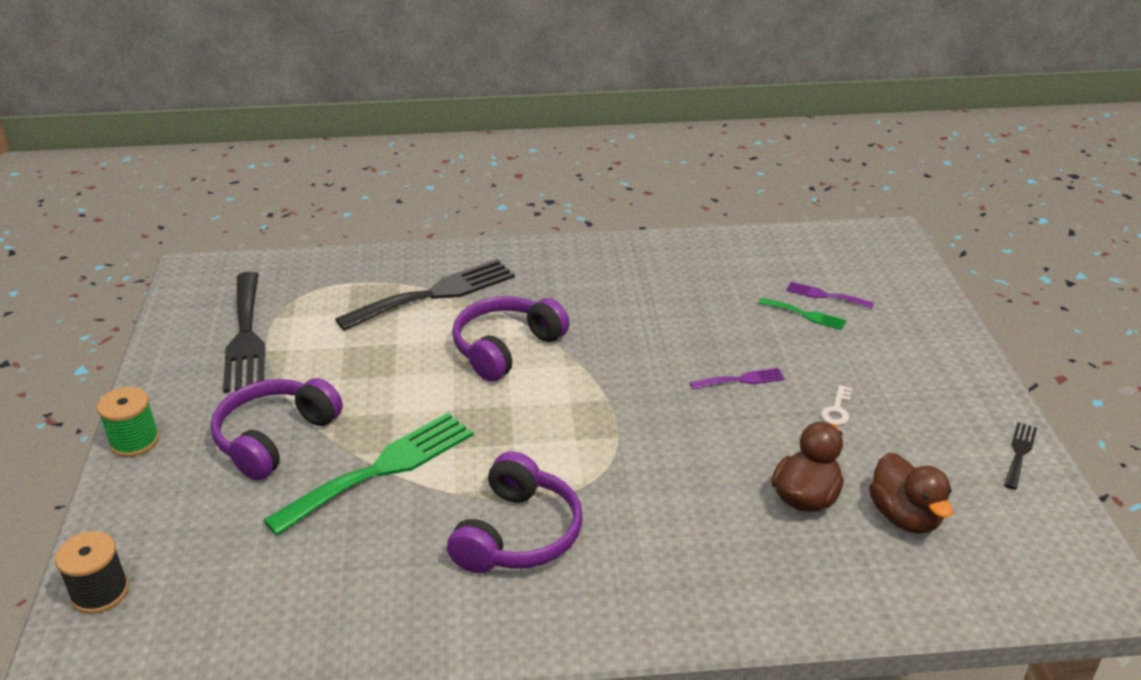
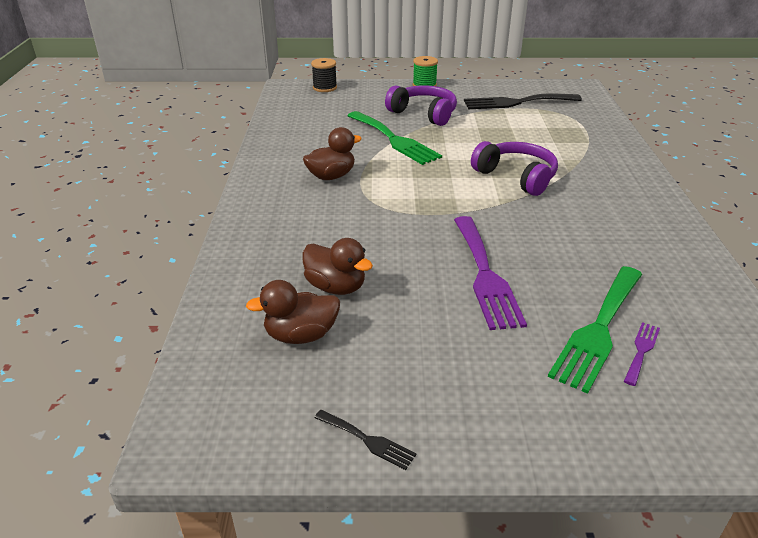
camera: 95 degrees right, 0 degrees up
(435, 294) = (578, 153): black fork -> none
(518, 534) = (331, 176): purple headphones -> brown duck
(741, 380) = (485, 275): purple fork -> purple fork, size x2.17
(805, 315) = (598, 329): green fork -> green fork, size x2.17
(837, 410) = (443, 323): white key -> none

